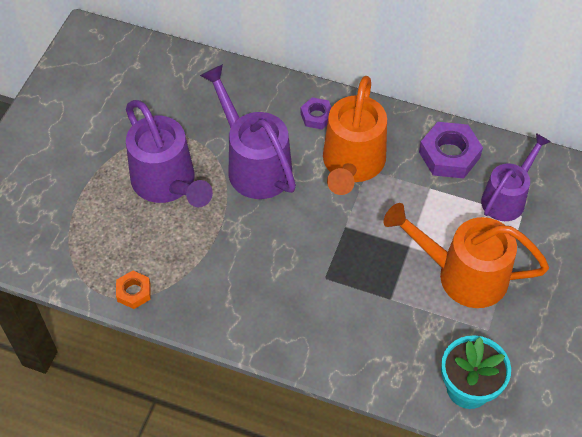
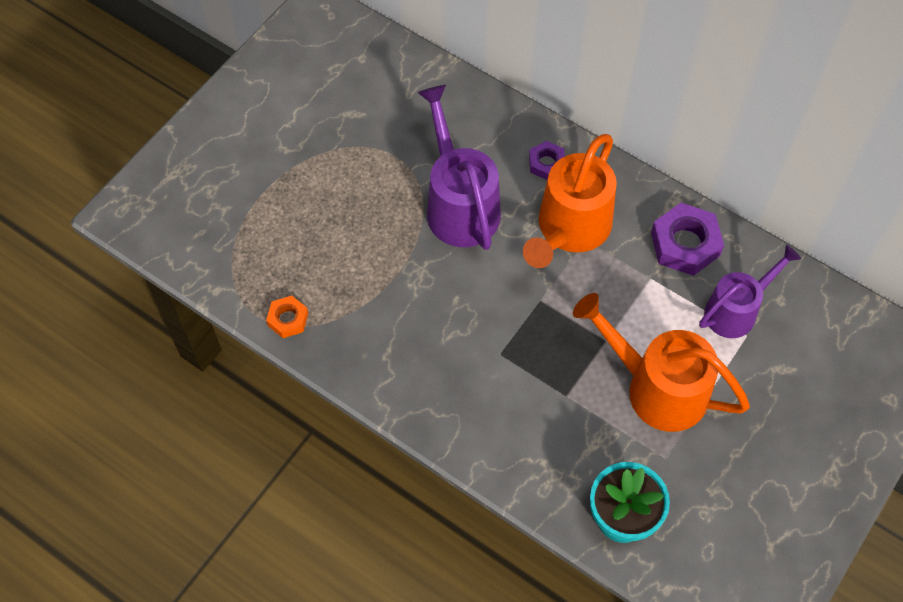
camera: 15 degrees right, 5 degrees up
(168, 184) = (358, 205): purple watering can -> none

